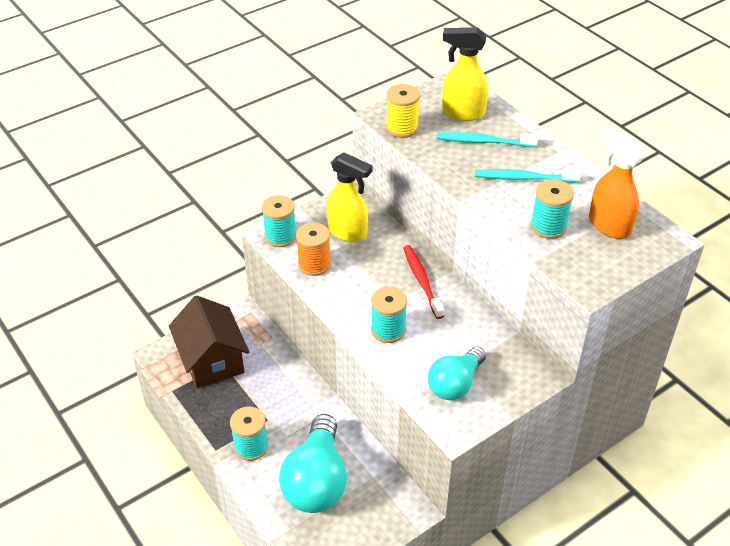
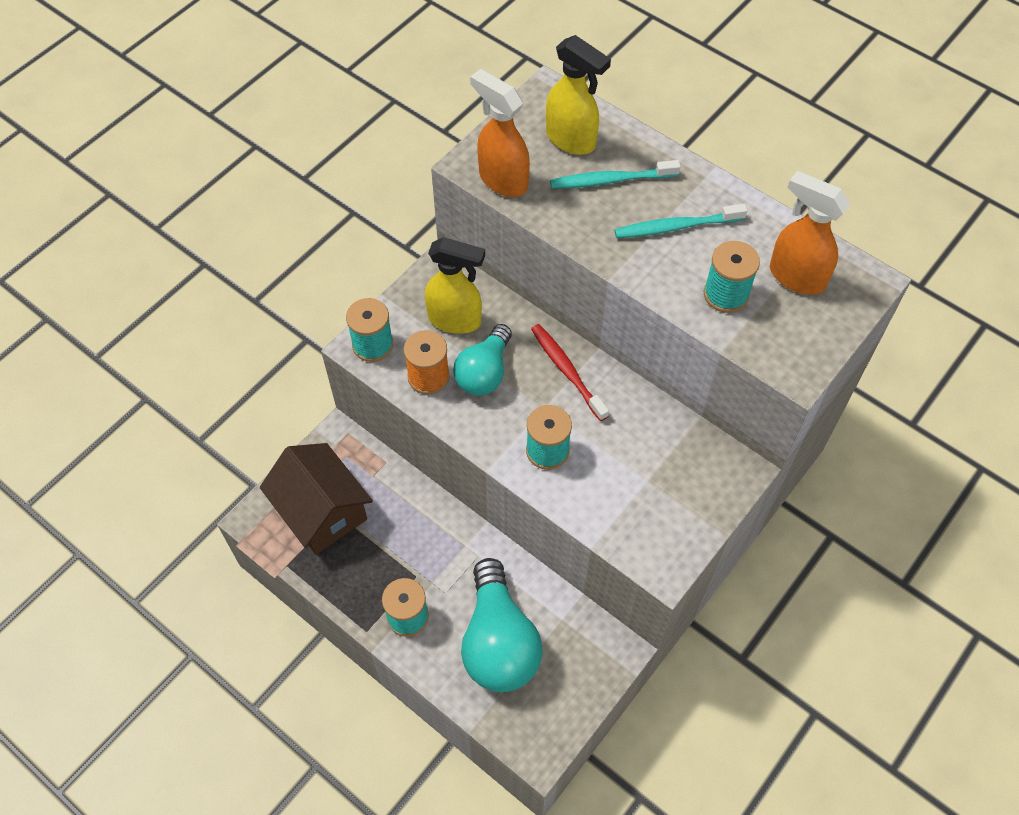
camera: 15 degrees left, 15 degrees up
(402, 128) = (502, 180): yellow spool -> orange spray bottle
(455, 384) = (648, 506): turquoise light bulb -> turquoise light bulb (484, 372)
(462, 113) = (571, 140): yellow spray bottle -> yellow spray bottle turned 135 degrees counterclockwise

